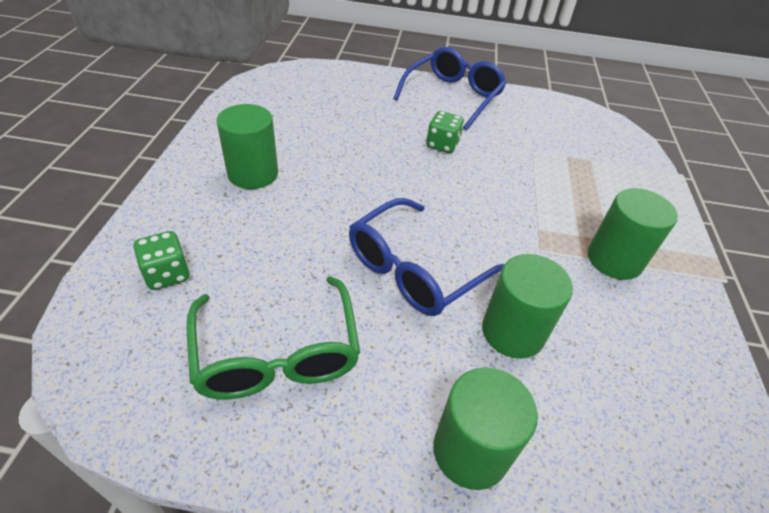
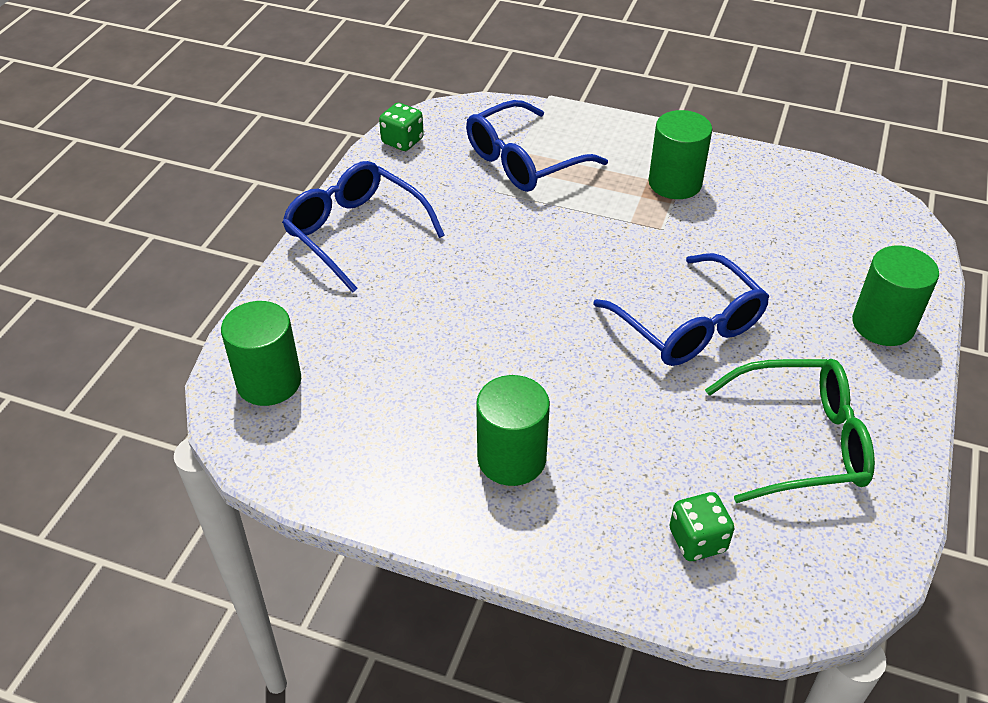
camera: 75 degrees left, 0 degrees up
(442, 145) = (470, 264): green dice -> green dice (402, 141)
(513, 331) = (765, 273): green cylinder -> green cylinder (269, 382)
(580, 164) = (524, 161): none -> blue glasses

